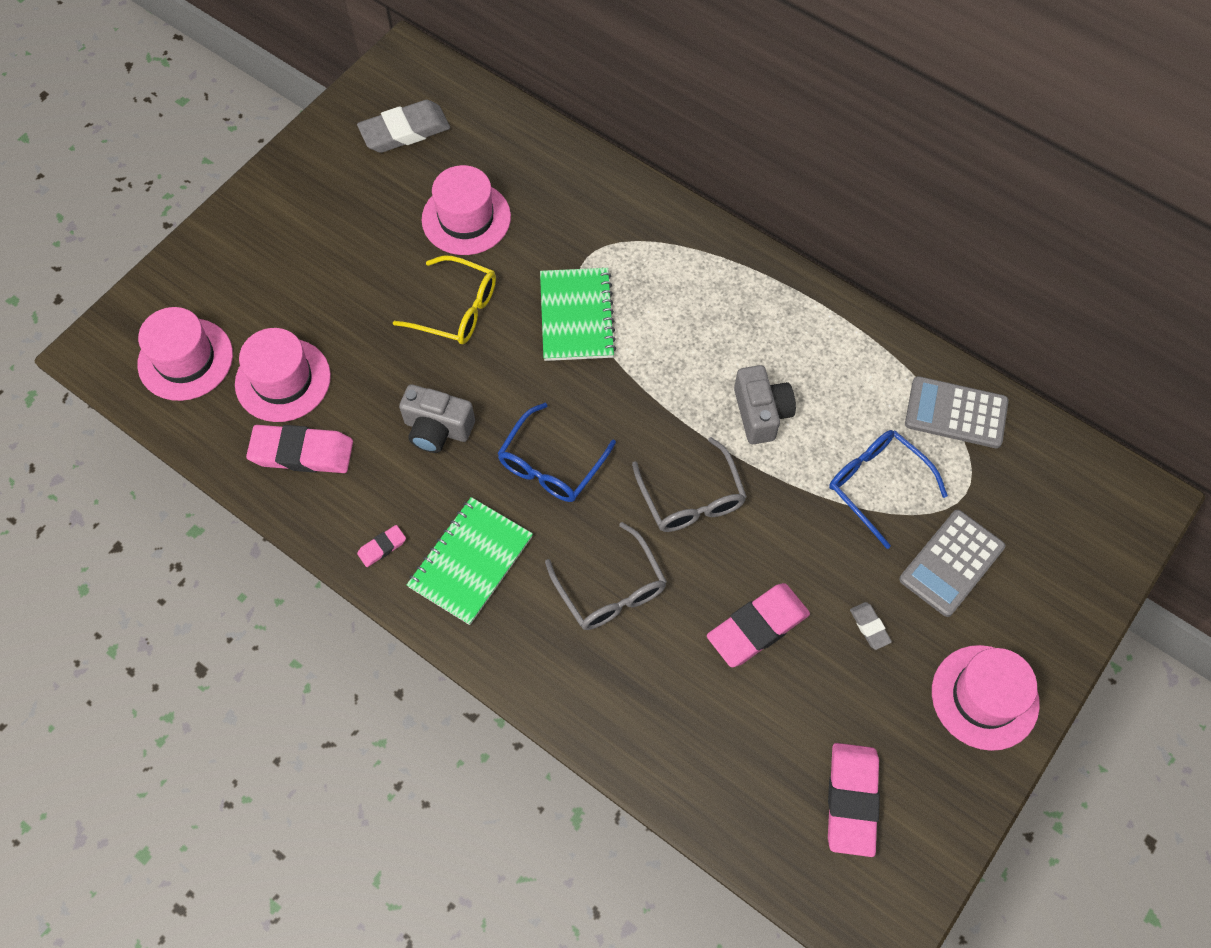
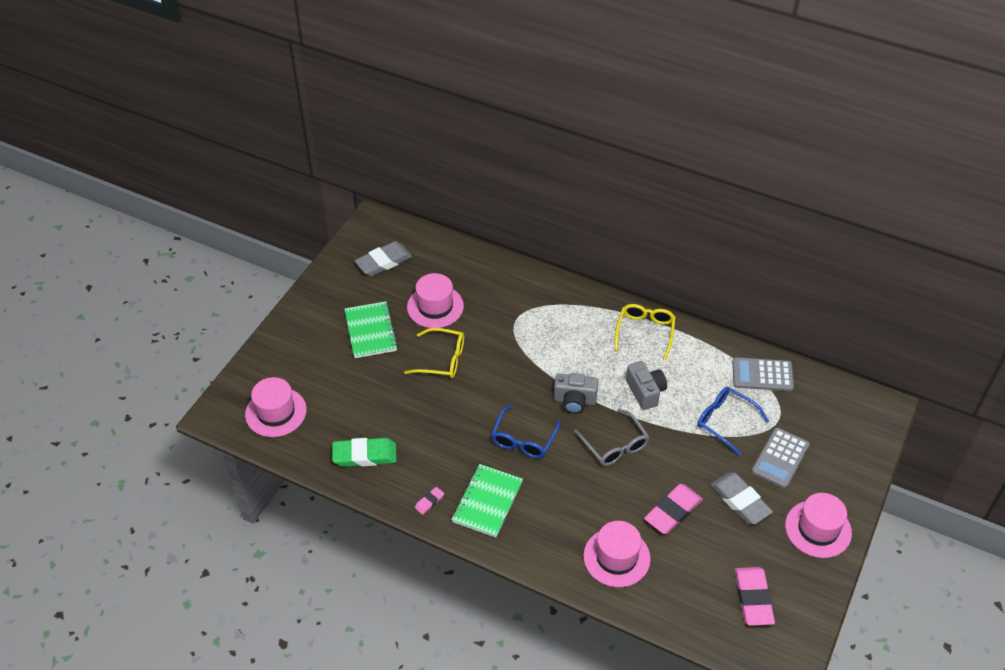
camera: 10 degrees left, 15 degrees down
(283, 380) = (342, 415): pink hat -> pink hat (616, 557)
(302, 452) = (364, 455): pink eraser -> green eraser
(437, 429) = (447, 429): grey camera -> grey camera (574, 401)
(576, 316) = (518, 353): green notebook -> green notebook (370, 331)
(610, 589) = (578, 504): grey glasses -> none
(784, 310) = (645, 332): none -> yellow glasses
(869, 627) = (740, 501): grey eraser -> grey eraser, size x2.11

